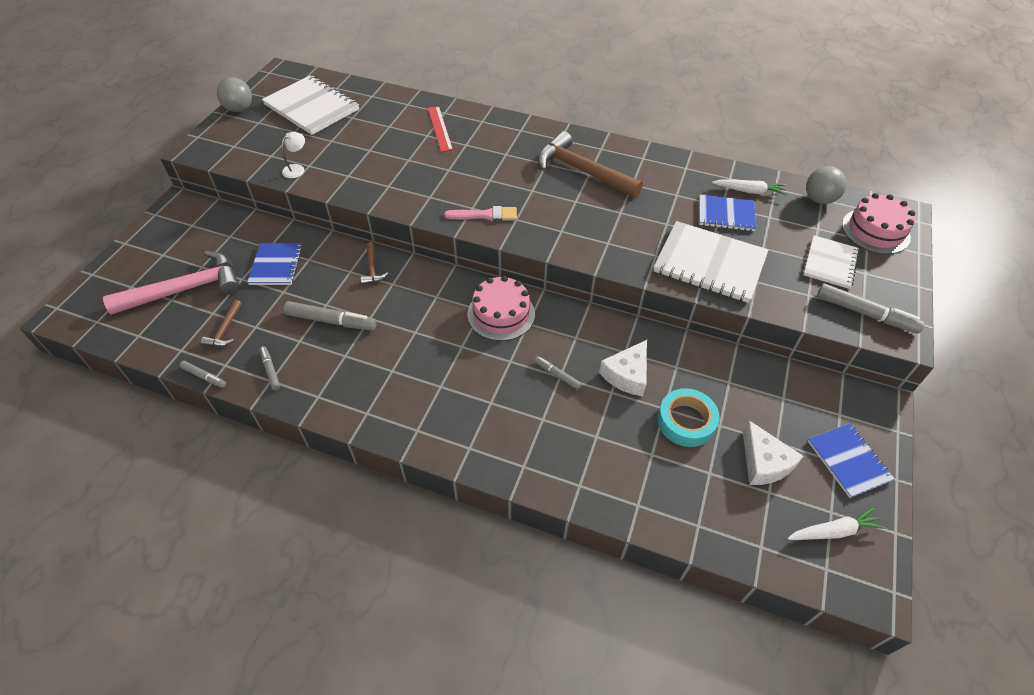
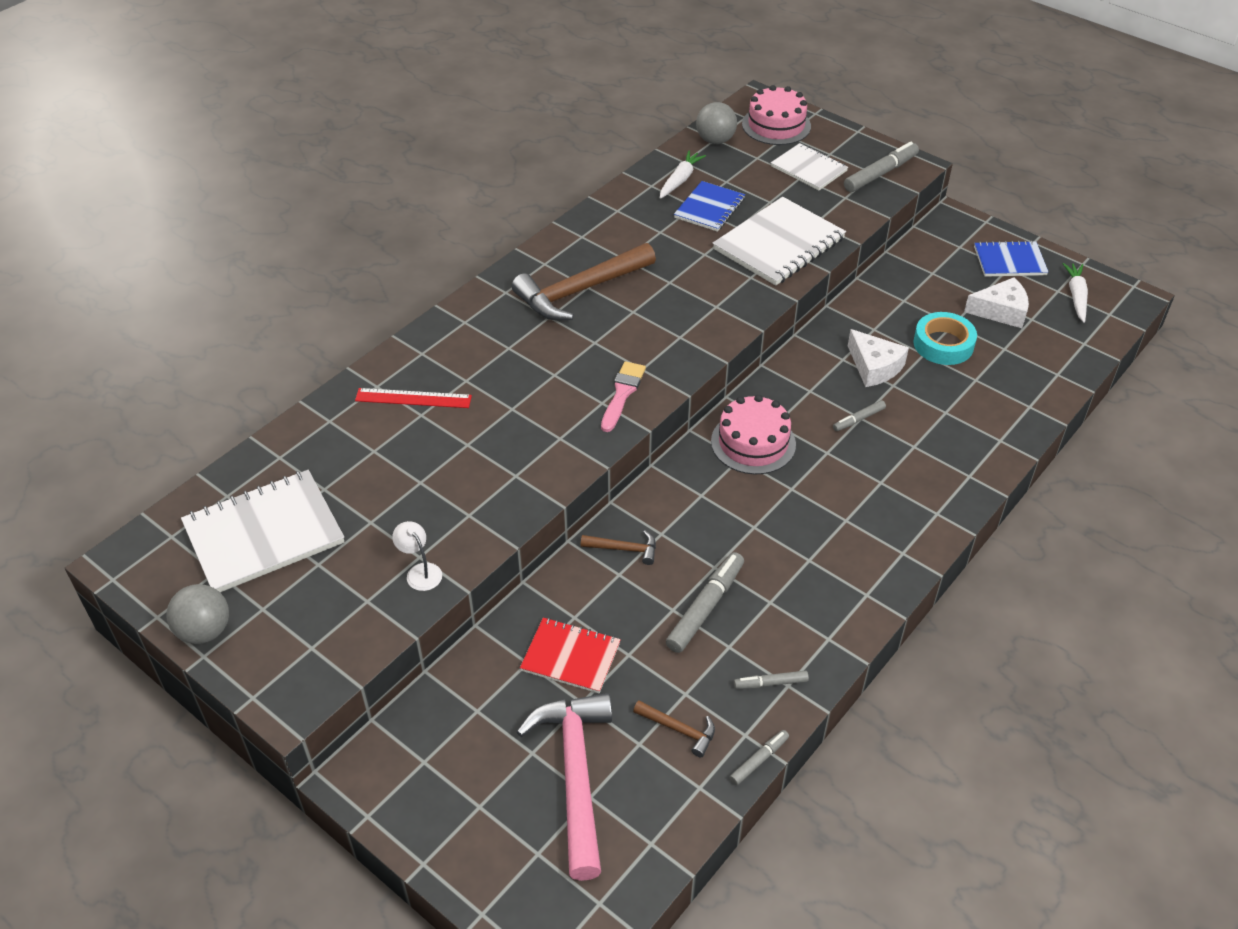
camera: 70 degrees left, 5 degrees down
(276, 265) = (570, 657): blue notebook -> red notebook

